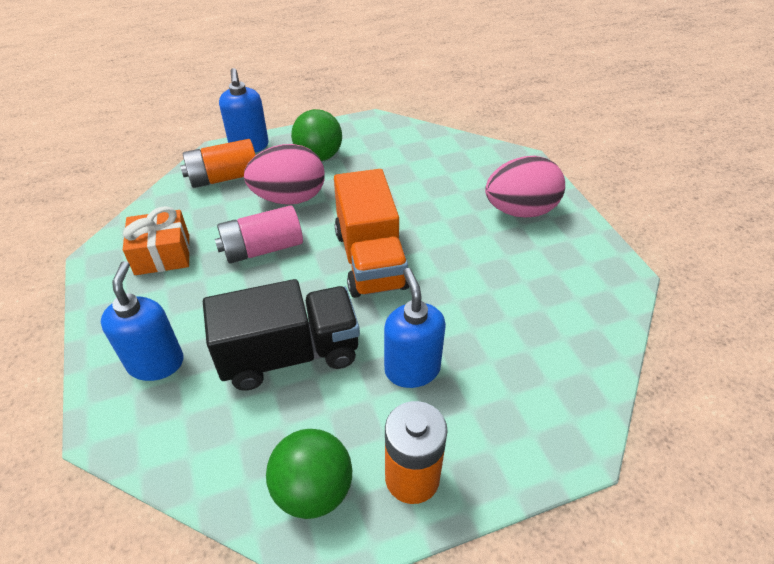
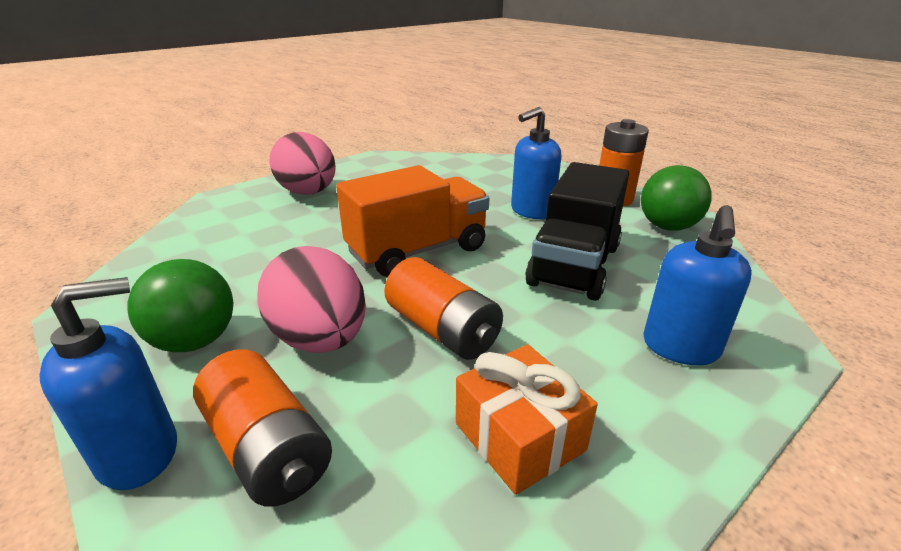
camera: 110 degrees left, 15 degrees down
(156, 363) = (680, 348): blue soap dispenser -> blue soap dispenser turned 45 degrees counterclockwise
(262, 249) = (443, 329): pink battery -> orange battery
(289, 354) = (574, 265): black truck -> black truck turned 120 degrees counterclockwise

